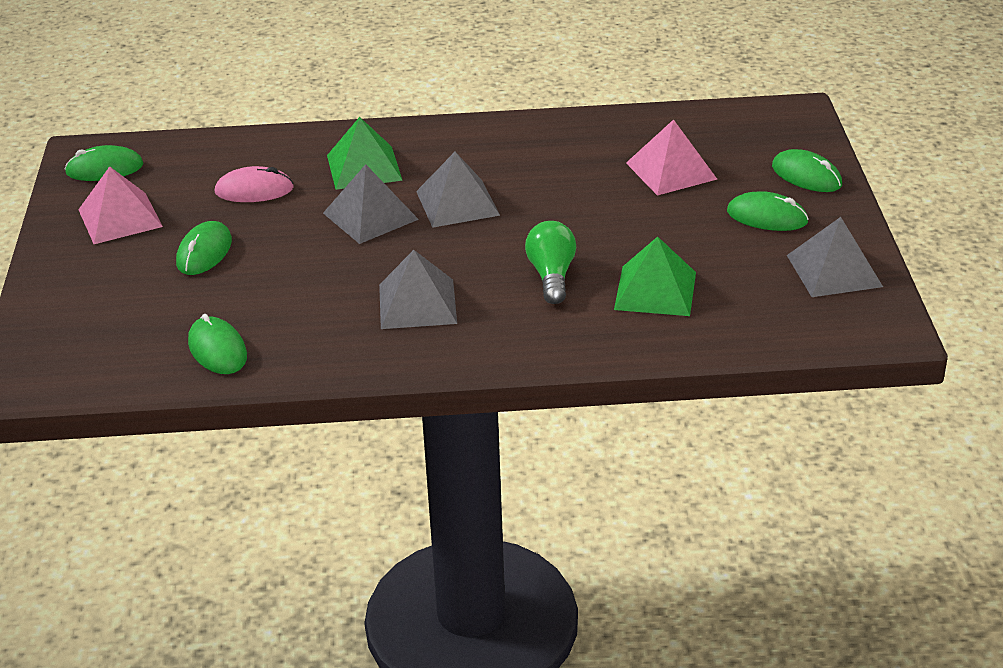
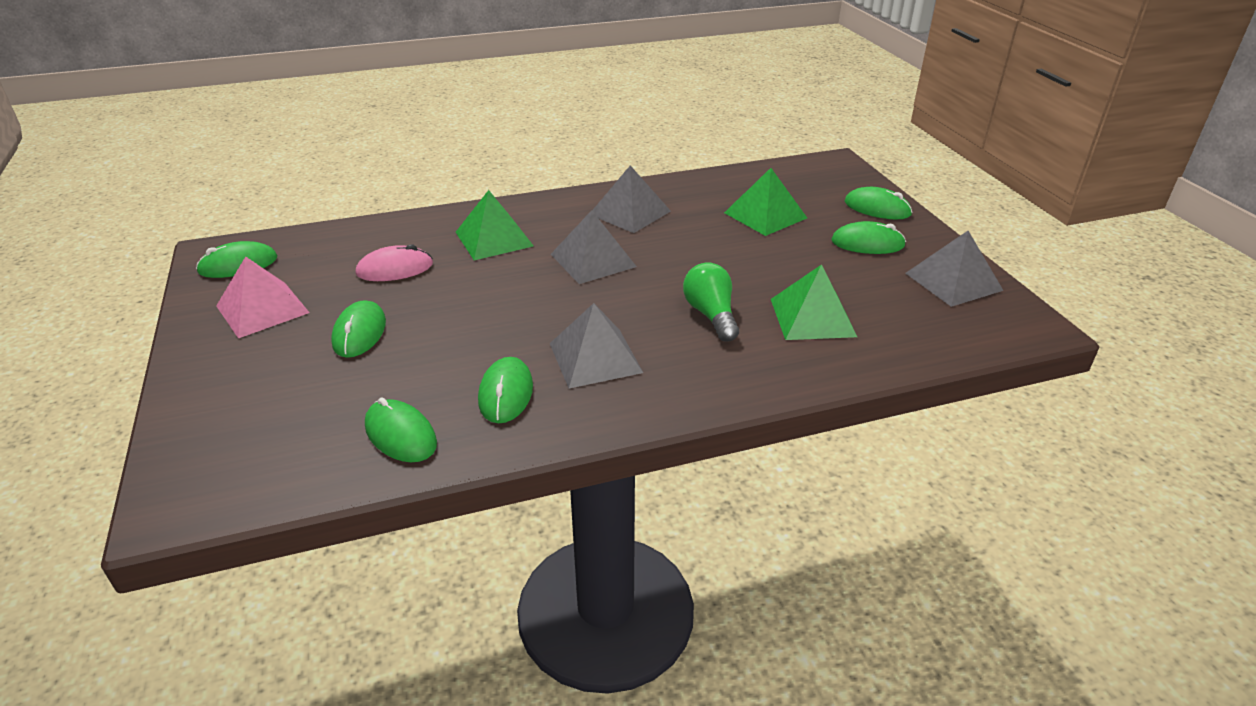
camera: 15 degrees left, 0 degrees up
(321, 326) = (506, 393): none -> green mouse
(370, 216) = (516, 280): grey pyramid -> grey pyramid (630, 212)
(671, 171) = (765, 215): pink pyramid -> green pyramid

